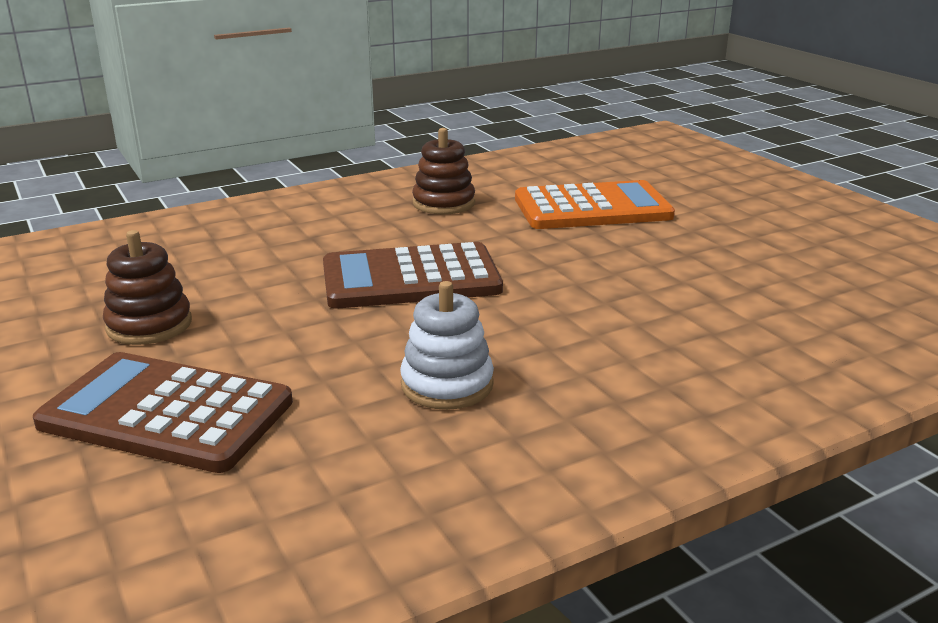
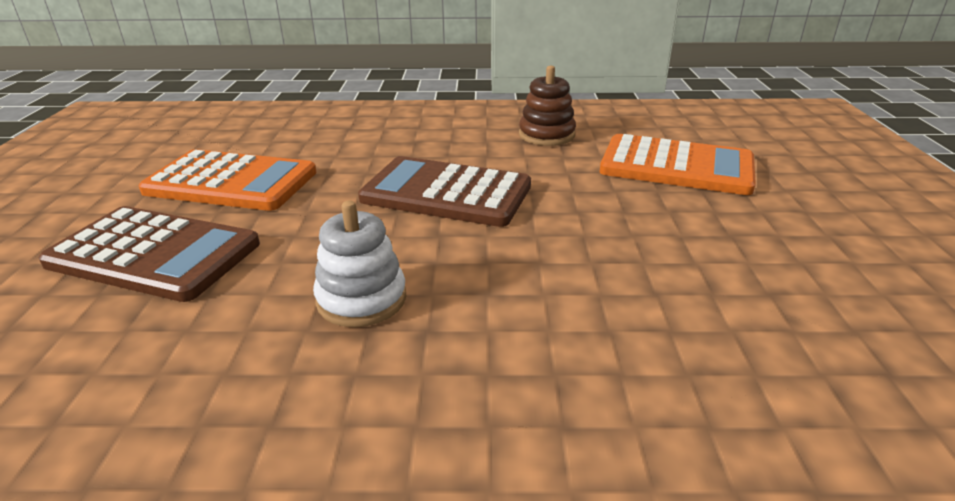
camera: 30 degrees right, 5 degrees up
(149, 325) = (231, 182): brown stacking toy -> orange calculator
(167, 413) = (154, 254): brown calculator -> brown calculator turned 150 degrees clockwise

